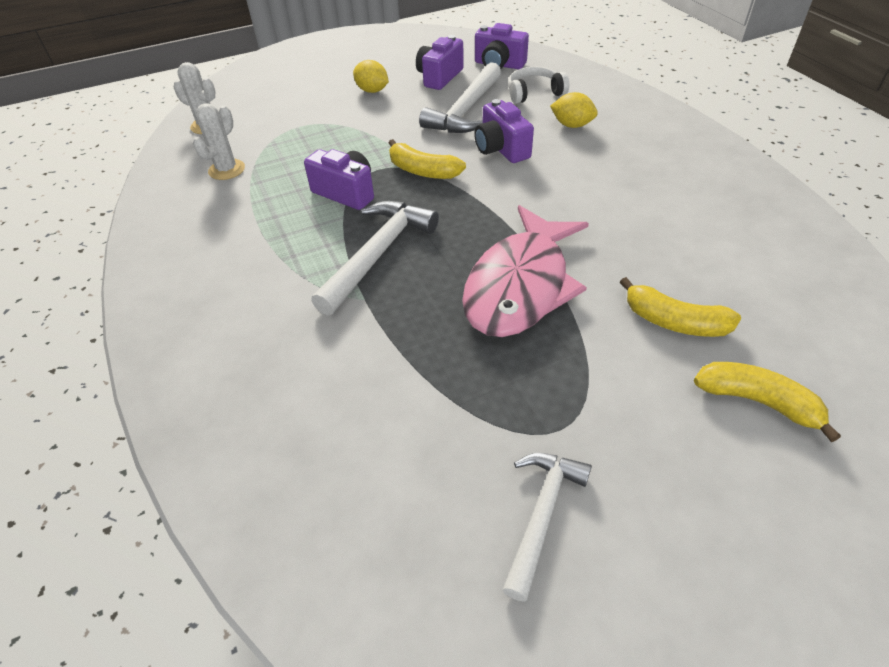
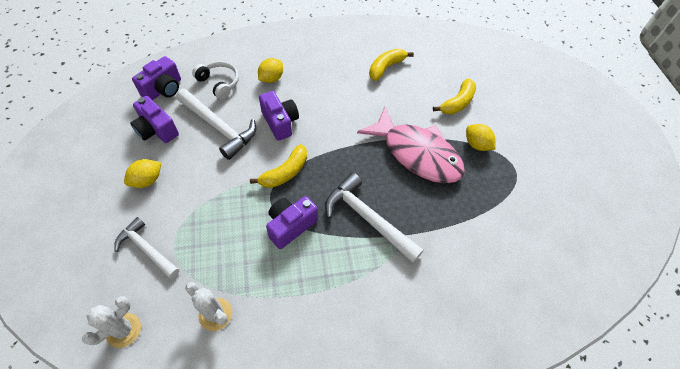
camera: 80 degrees left, 10 degrees up
(501, 149) = (280, 122): purple camera -> purple camera turned 105 degrees counterclockwise
(534, 93) = (219, 83): white headphones -> white headphones turned 135 degrees clockwise
(542, 514) = (558, 190): white hammer -> white hammer (146, 249)
(586, 362) = (476, 145): none -> yellow lemon
(757, 401) = (507, 96): yellow banana -> yellow banana (386, 68)

